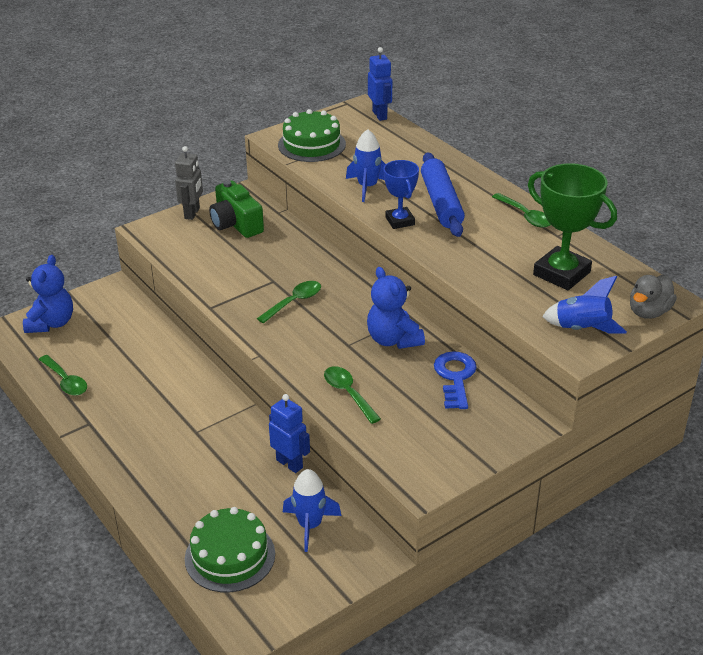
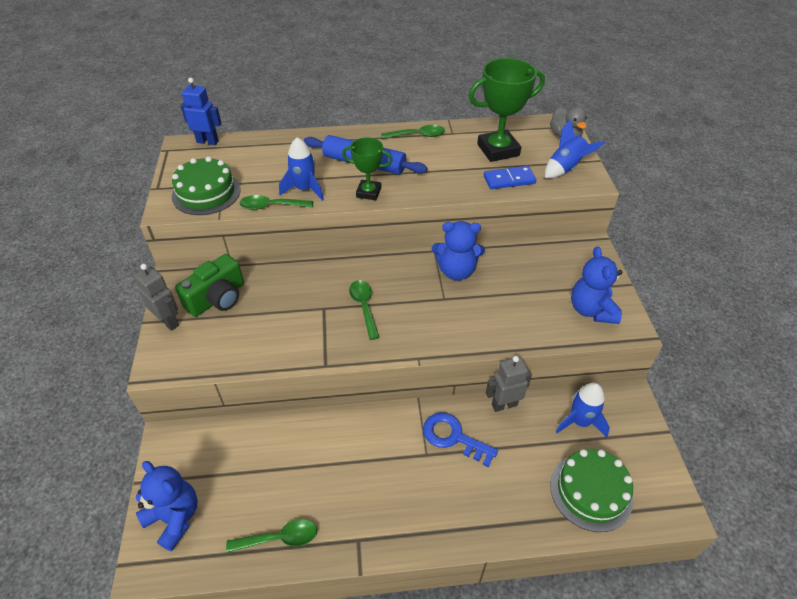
camera: 60 degrees left, 10 degrees up
(236, 224) = (217, 298): green camera -> green camera turned 45 degrees counterclockwise
(289, 463) = (504, 405): blue robot -> grey robot
(348, 393) = (504, 323): green spoon -> green spoon (271, 206)
(400, 221) = (368, 192): blue trophy -> green trophy
(422, 449) = (591, 310): none -> blue teddy bear
(455, 377) = (521, 259): blue key -> blue key (453, 437)
(515, 296) = (509, 180): none -> blue domino

